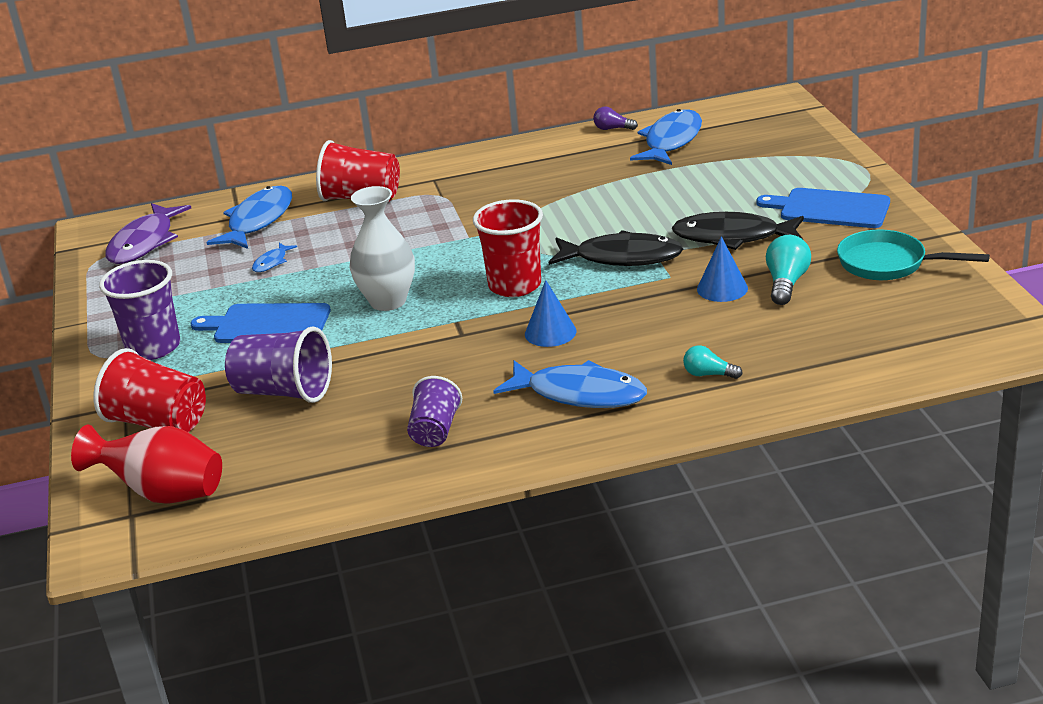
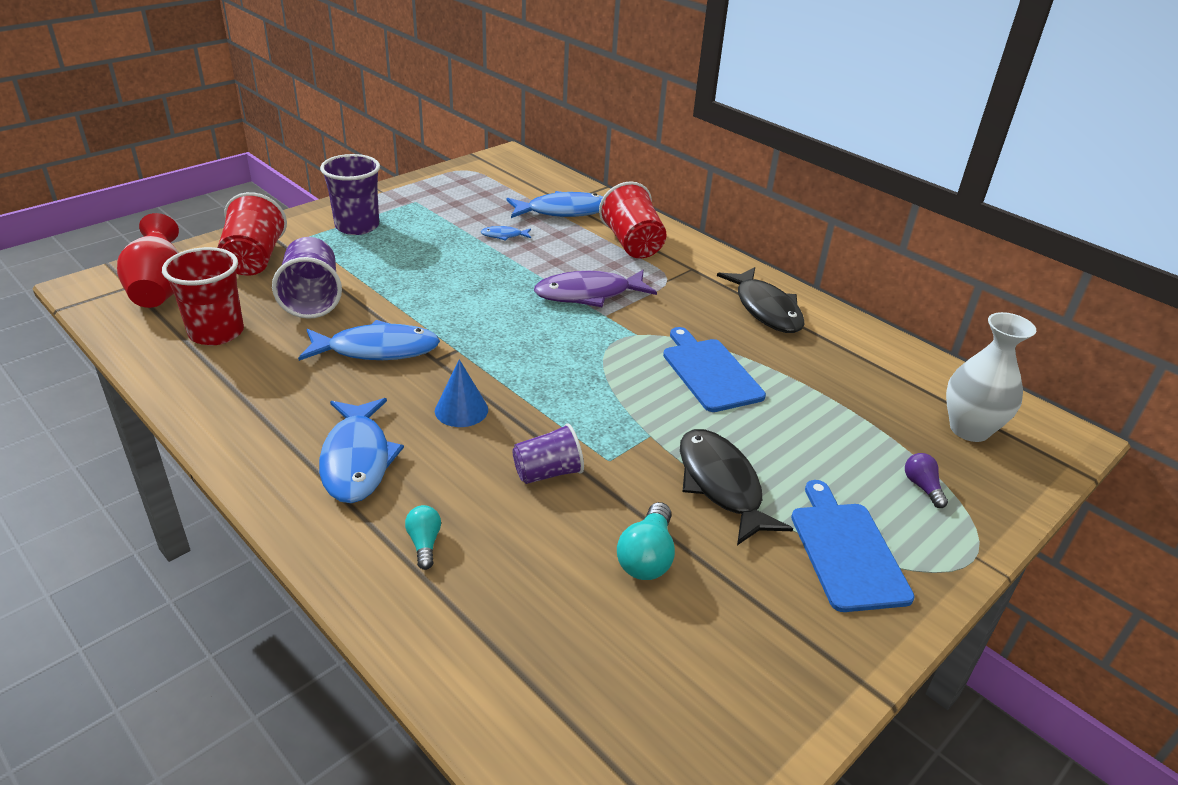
camera: 55 degrees right, 5 degrees up
(144, 243) = (501, 179): purple fish -> purple fish (588, 294)
(267, 324) = (409, 262): blue cutting board -> blue cutting board (709, 372)
(388, 301) = (472, 305): white vase -> white vase (969, 429)
(435, 431) = (271, 391): purple cup -> purple cup (547, 472)
(515, 285) = (535, 365): red cup -> red cup (216, 333)
(612, 129) = (878, 339): purple light bulb -> purple light bulb (922, 487)
(622, 258) = (626, 416): black fish -> black fish (765, 309)
(671, 141) = (890, 384): blue fish -> blue fish (377, 350)
(722, 288) = (606, 506): blue cone -> none
(786, 283) = (647, 557): turquoise light bulb -> turquoise light bulb turned 120 degrees clockwise
(888, 264) = (751, 644): turquoise pan -> none

